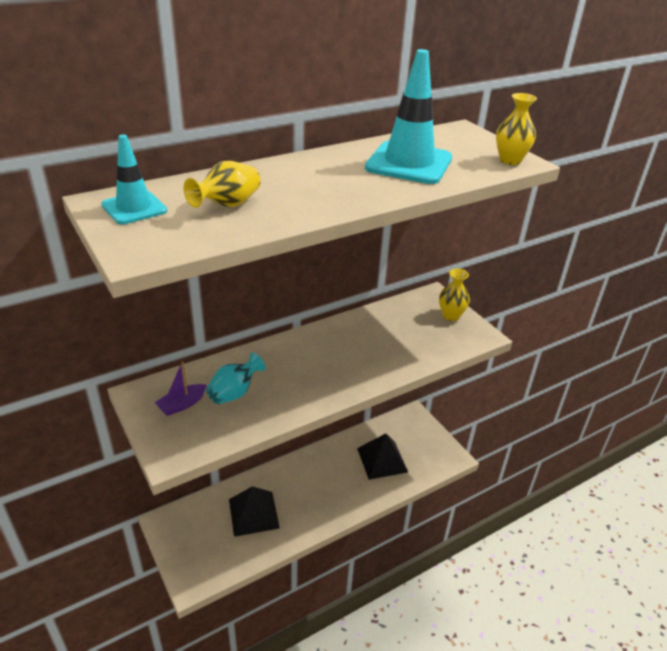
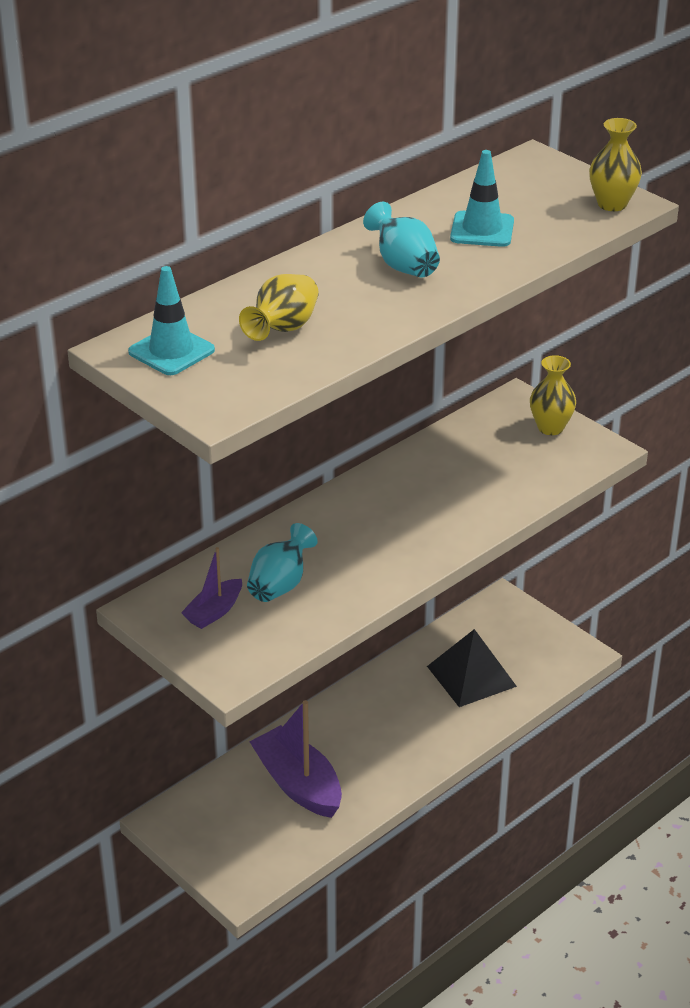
camera: 10 degrees left, 0 degrees up
(253, 513) = (298, 784): black pyramid -> purple boat
(341, 177) = (403, 266): none -> turquoise vase
(409, 163) = (482, 230): turquoise traffic cone -> turquoise traffic cone, size x0.59

